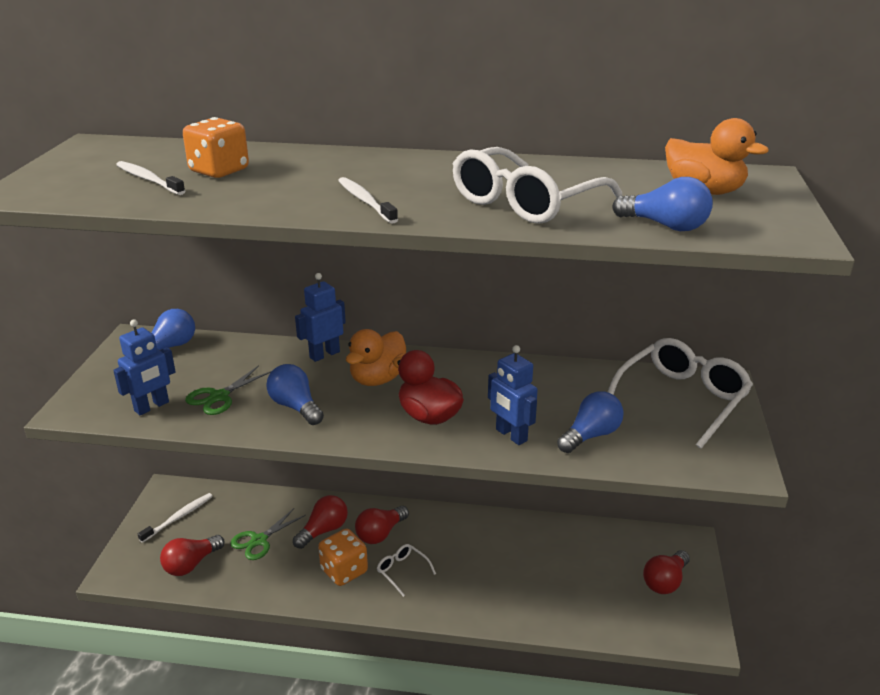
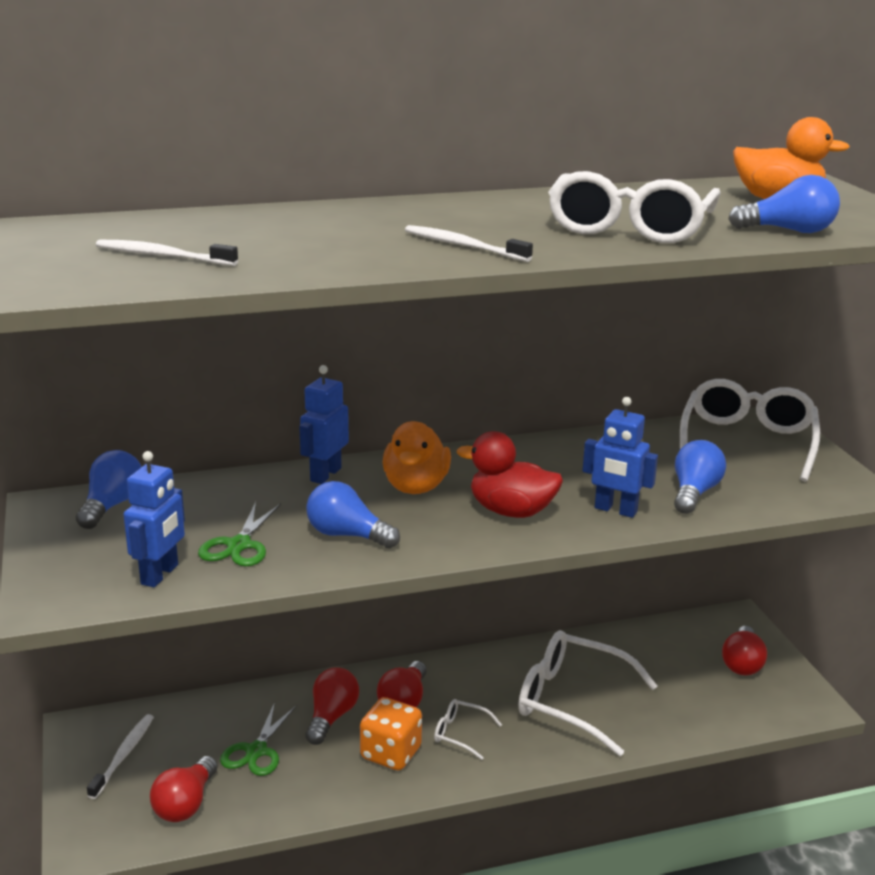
camera: 25 degrees left, 5 degrees down
(219, 171) = (239, 238): orange dice -> none
(502, 571) = (572, 701): none -> white glasses

